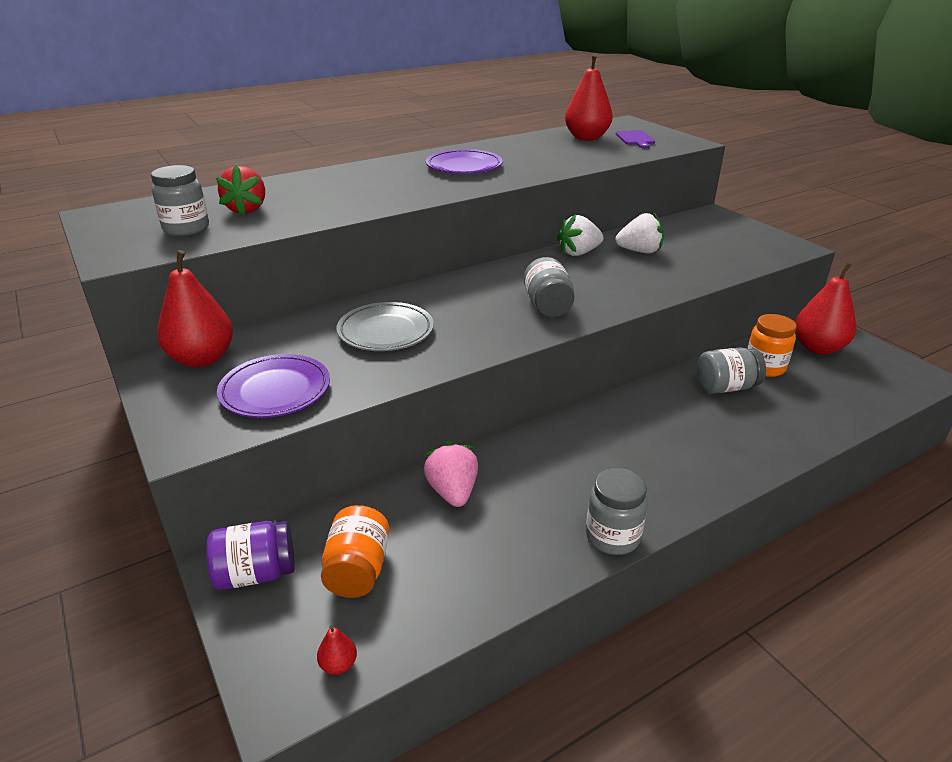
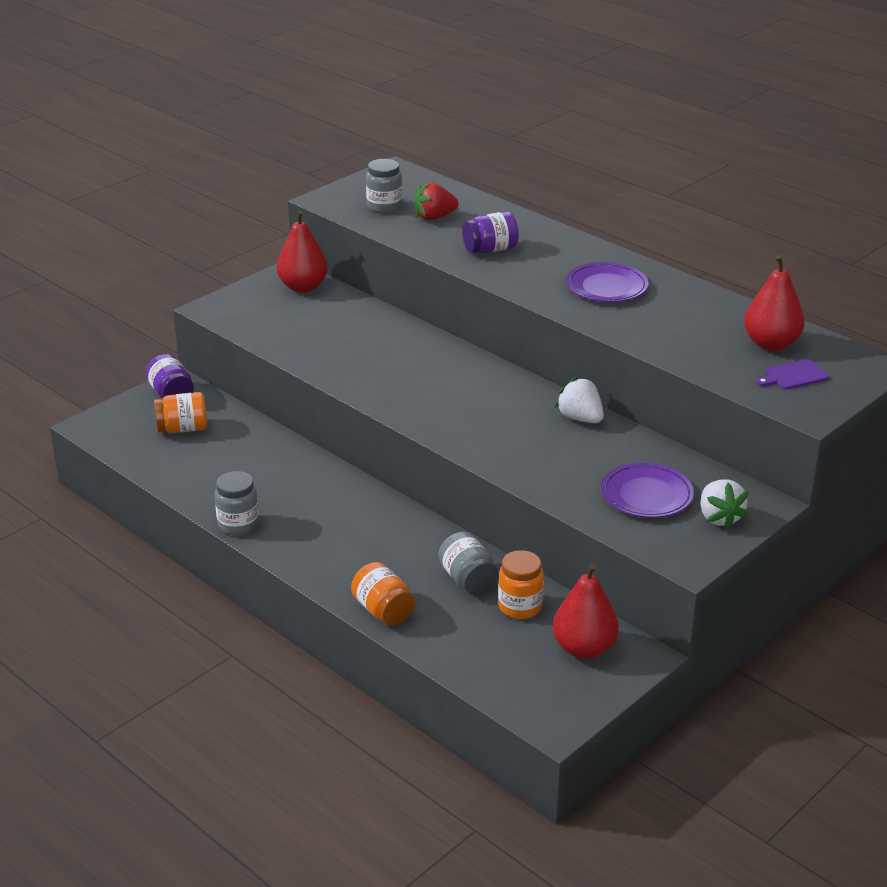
camera: 75 degrees right, 0 degrees up
(275, 391) = (273, 322): purple plate -> purple plate (646, 495)
(338, 665) = (112, 438): red pear -> none
(349, 195) = (490, 249): none -> purple jar
(385, 332) = (370, 346): grey plate -> none
(452, 492) = (266, 451): pink strawberry -> none
(547, 306) = (450, 412): grey jar -> none
(639, 251) = (607, 454): white strawberry -> white strawberry (719, 518)
(781, 444) = (383, 611): none -> orange jar

